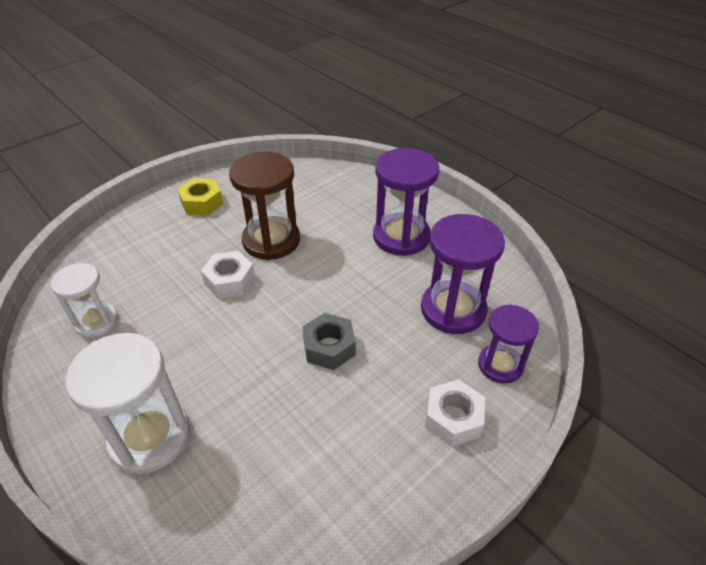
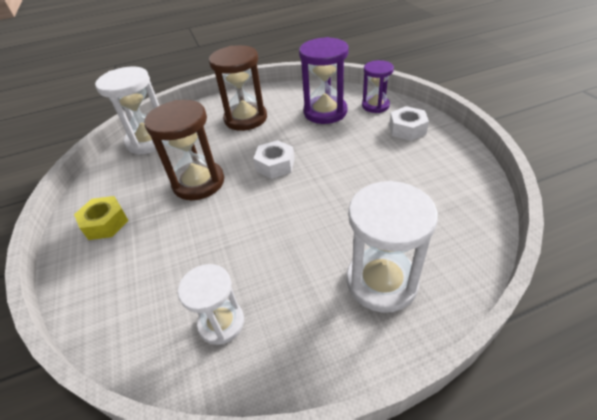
camera: 65 degrees left, 0 degrees up
(230, 281) = (230, 214): white nut -> white nut (275, 165)
(327, 178) = (149, 141): none -> white hourglass
(329, 347) = (331, 168): grey nut -> none
(401, 237) = (245, 118): purple hourglass -> brown hourglass

